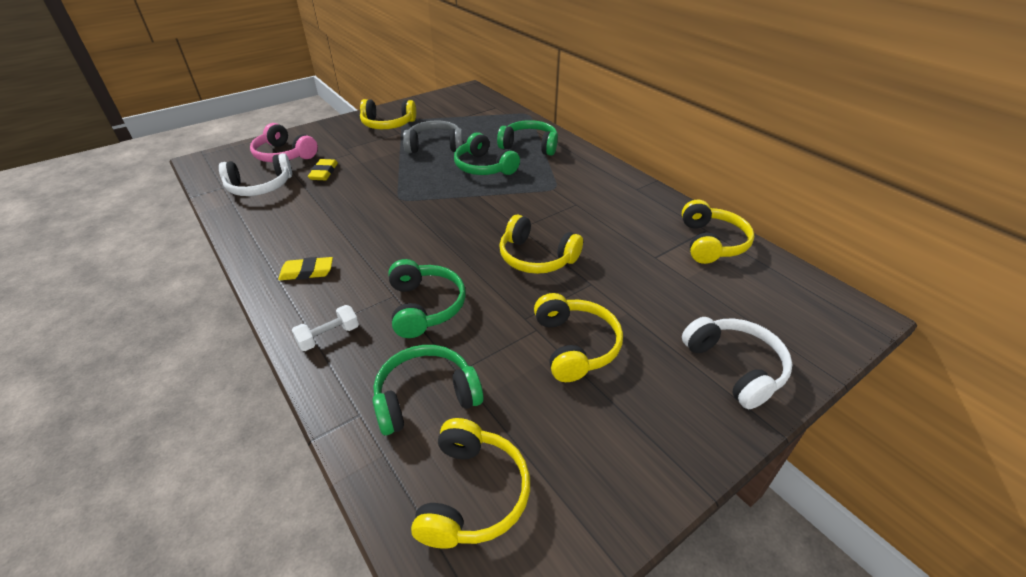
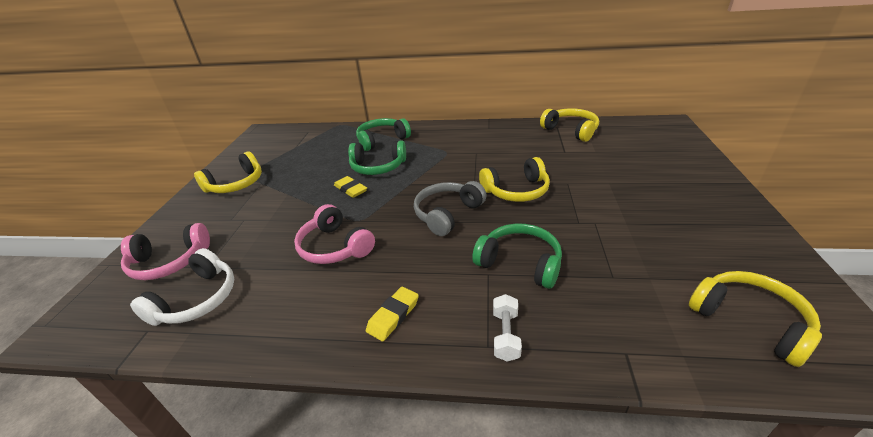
camera: 45 degrees left, 5 degrees down
(324, 172) = (247, 247): yellow eraser -> yellow eraser (350, 189)
(357, 206) = (334, 247): none -> pink headphones
(426, 397) = (630, 305): green headphones -> none
(435, 146) = (312, 175): grey headphones -> grey headphones (447, 214)
(575, 345) = (625, 214): yellow headphones -> none
(735, 367) = (686, 171): white headphones -> none

